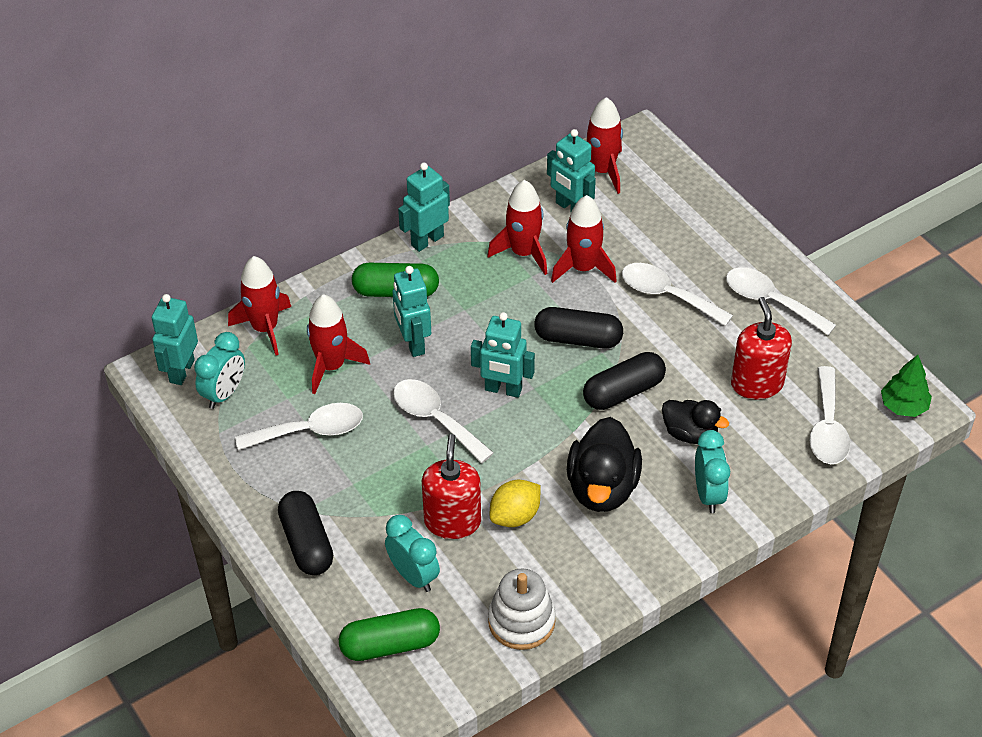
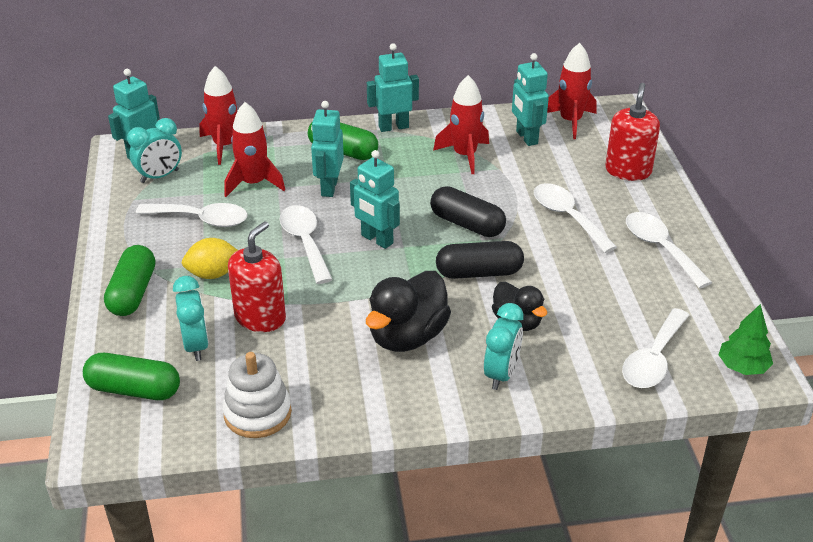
camera: 25 degrees right, 10 degrees down
(306, 543) = (133, 293): black capsule -> green capsule
(515, 516) = (315, 331): yellow lemon -> yellow lemon (213, 274)
(583, 268) = (507, 179): red rocket -> none
(757, 384) = (606, 304): red soap dispenser -> red soap dispenser (628, 171)

